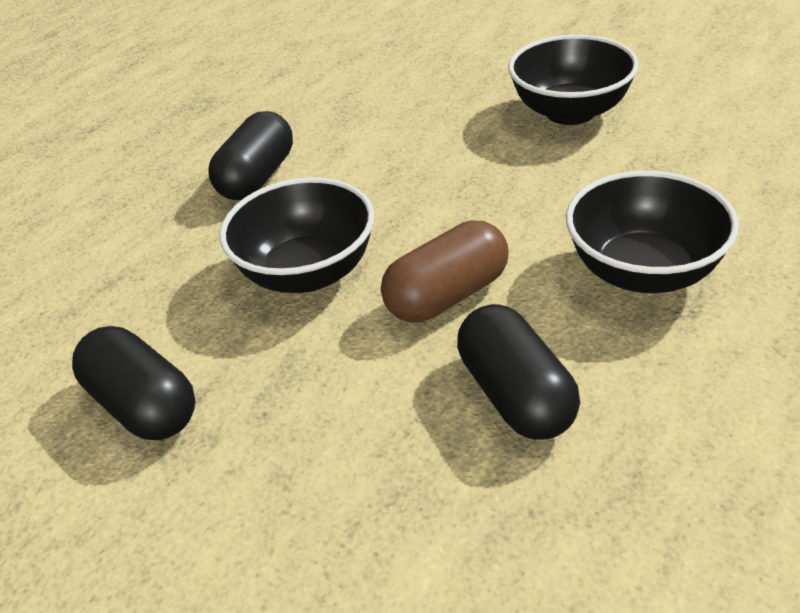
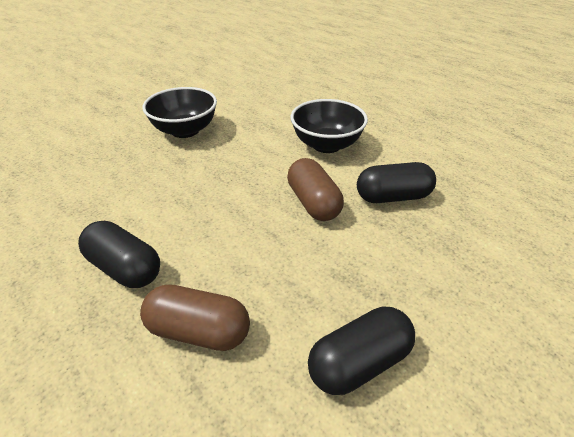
camera: 80 degrees left, 0 degrees up
(176, 261) = (198, 331): none -> brown capsule
(308, 273) = (260, 255): black bowl -> none

